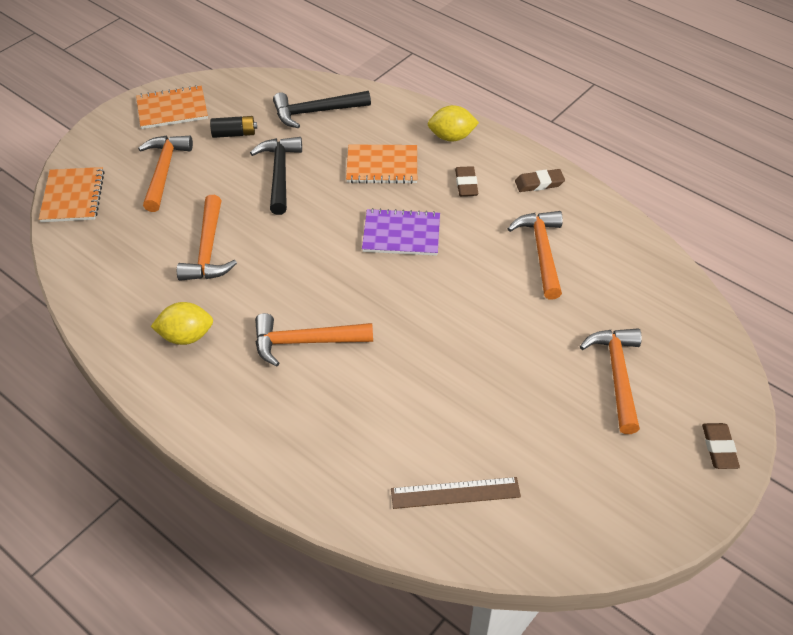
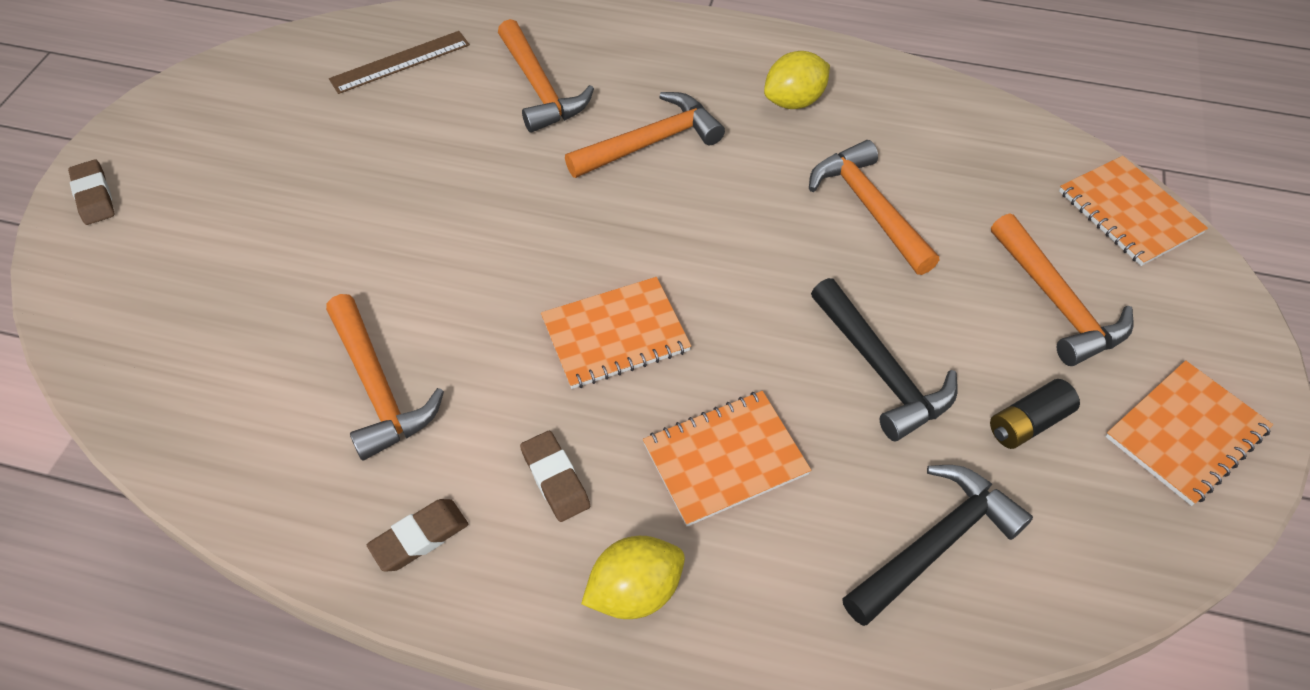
camera: 155 degrees right, 5 degrees up
(401, 234) = (615, 335): purple notebook -> orange notebook
(617, 375) = (232, 238): orange hammer -> orange hammer (540, 88)

